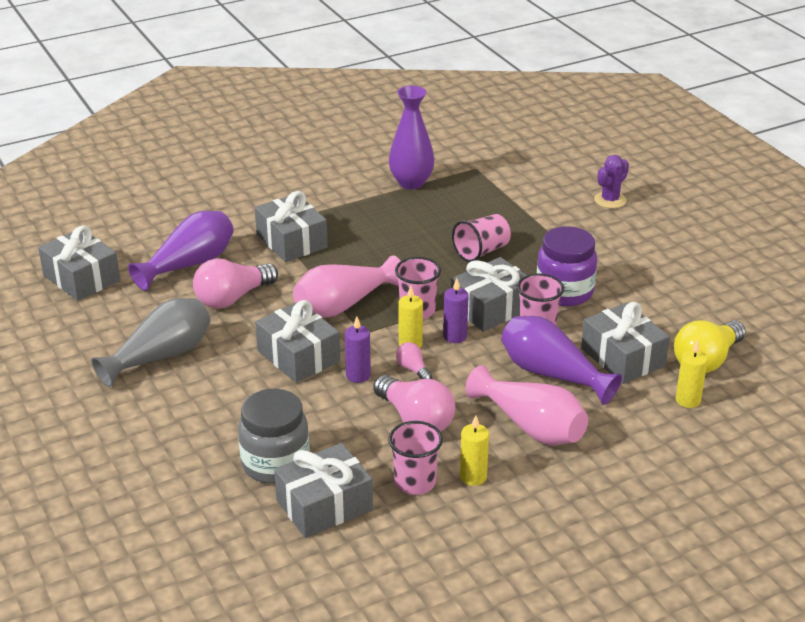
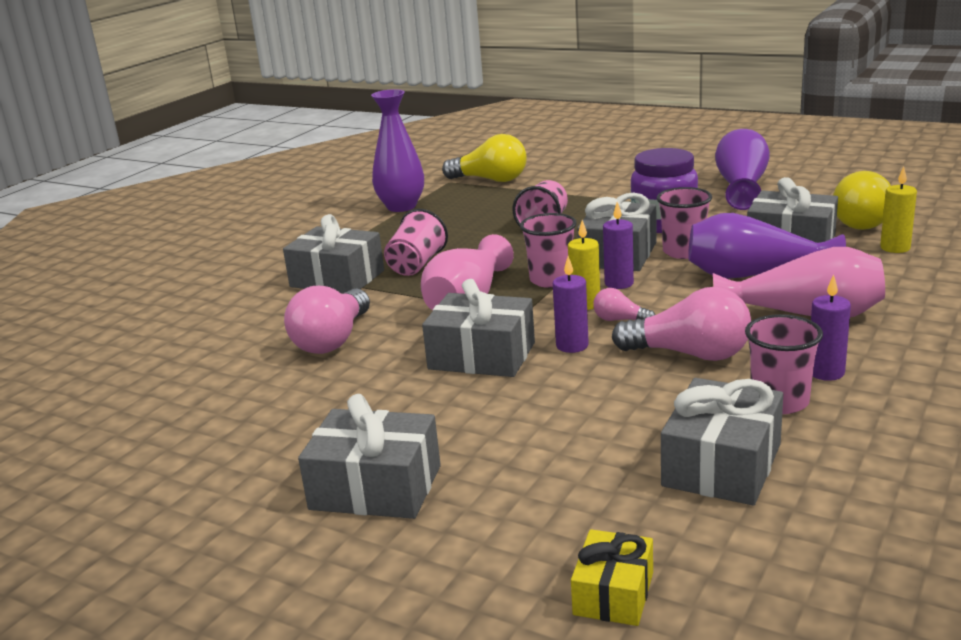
camera: 30 degrees left, 10 degrees down
(81, 278) = (107, 391): grey gift -> grey gift (376, 487)
(161, 356) = (313, 419): grey vase -> none
(178, 545) = (613, 593): none -> yellow gift
(189, 264) = (240, 333): purple vase -> purple vase (741, 187)
(275, 464) = (604, 454): grey jar -> none
(352, 252) = (416, 265): none -> pink cup
(473, 477) = (826, 372): yellow candle -> purple candle
(507, 180) = (490, 180): none -> yellow light bulb
(610, 200) = (600, 164): purple cactus -> none

